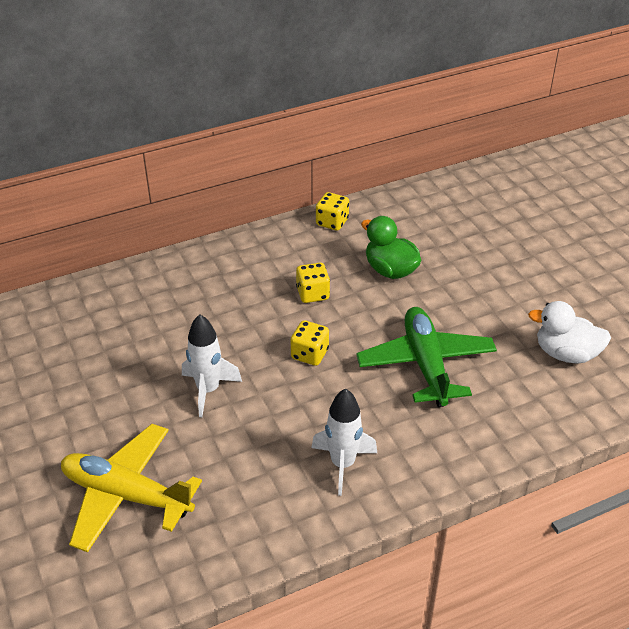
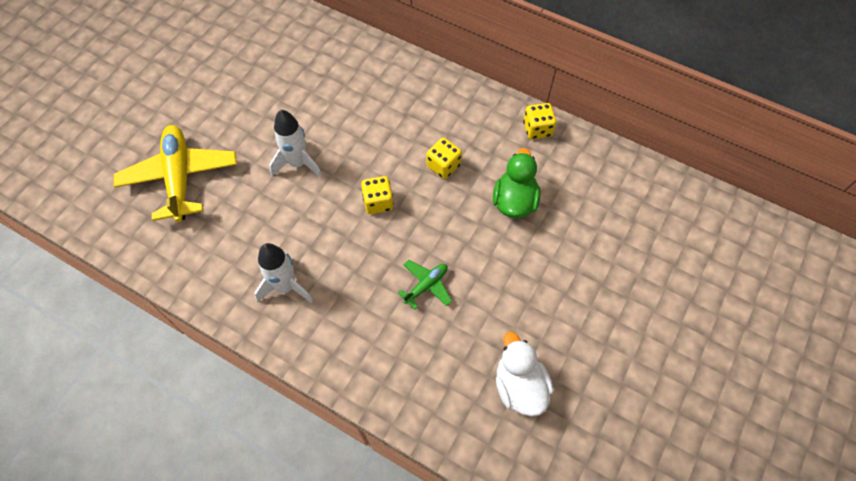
camera: 55 degrees right, 20 degrees up
(426, 364) = (426, 286): green plane -> green plane, size x0.48

